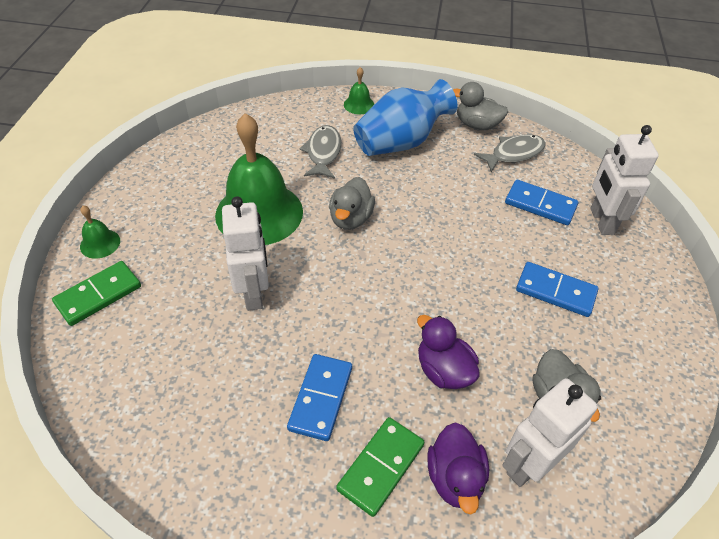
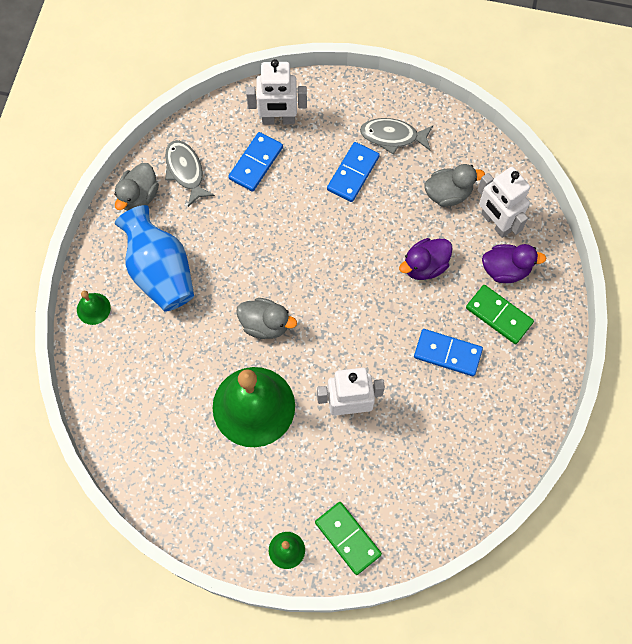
camera: 85 degrees left, 20 degrees up
(323, 153) = (171, 347): grey fish -> grey fish (392, 136)

